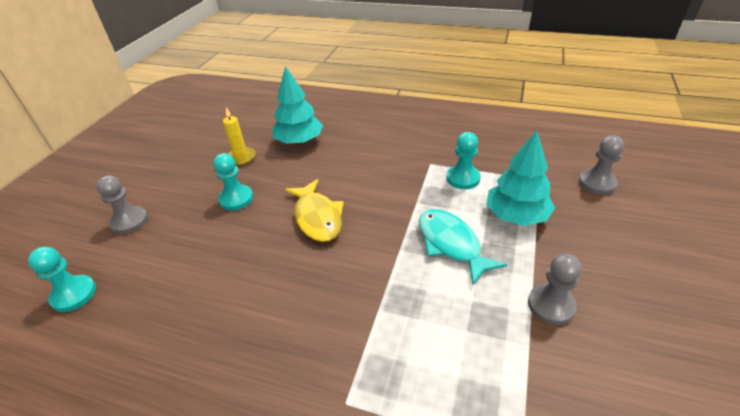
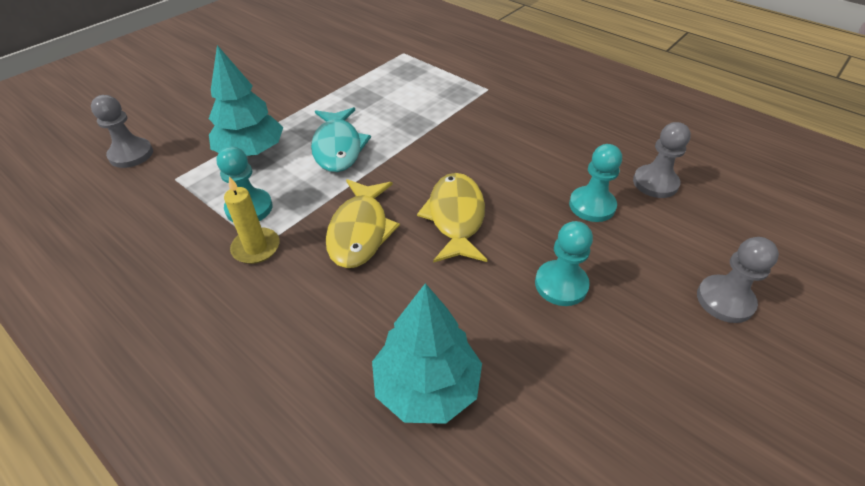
camera: 160 degrees left, 5 degrees up
(74, 294) = (745, 217): turquoise pawn -> turquoise pawn (592, 205)
(241, 158) = (550, 382): yellow candle -> yellow candle (256, 248)
(377, 188) = (360, 231): none -> yellow fish
(551, 305) = (312, 92): grey pawn -> grey pawn (655, 183)

